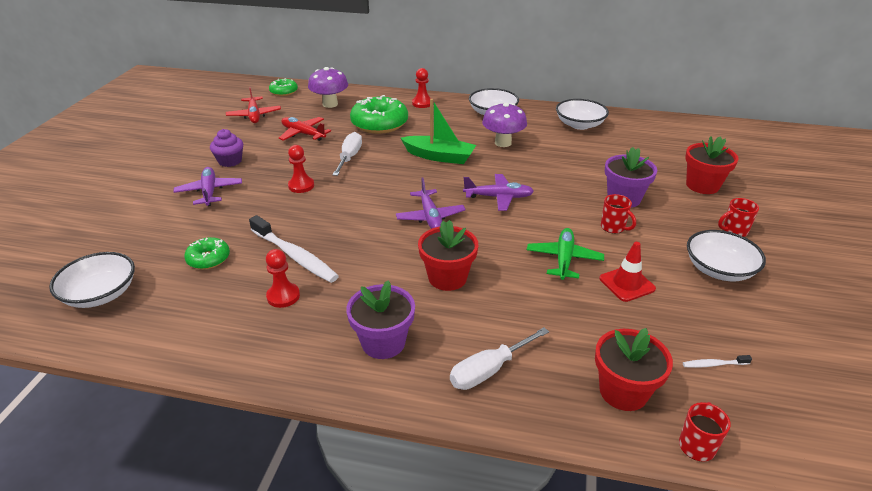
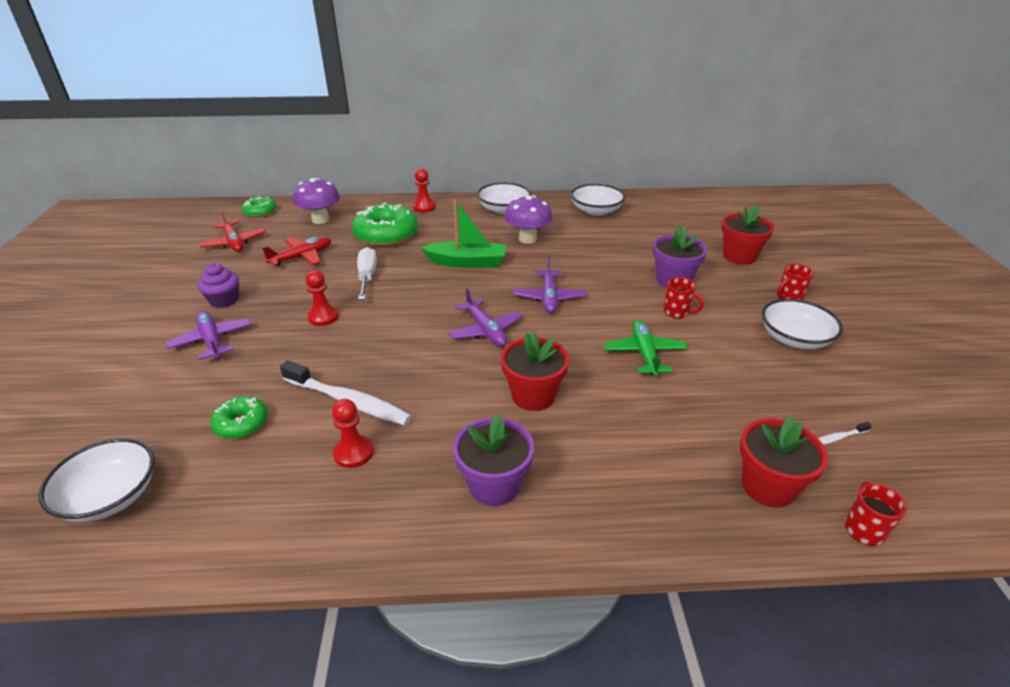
camera: 15 degrees left, 0 degrees up
(303, 134) = (302, 257): red plane -> red plane turned 120 degrees clockwise
(489, 370) = (623, 493): white screwdriver -> none
(498, 197) = (549, 298): purple plane -> purple plane turned 105 degrees clockwise
(627, 284) = (717, 369): red traffic cone -> none

